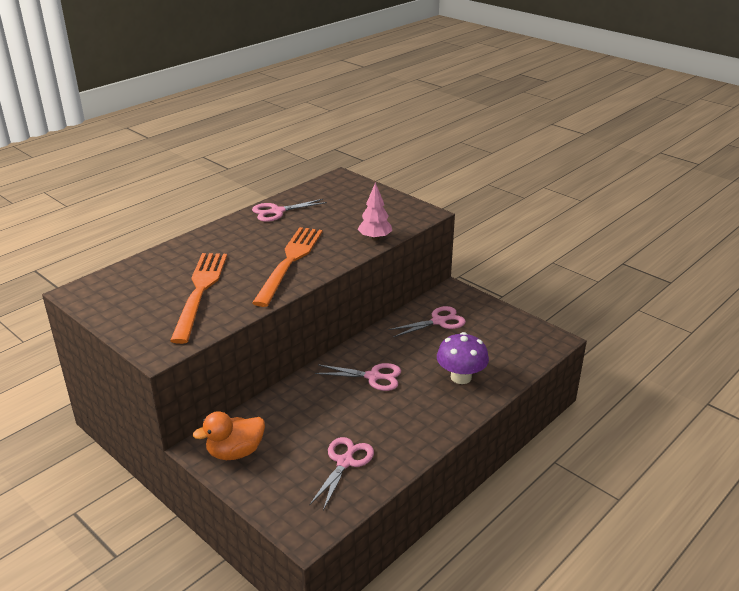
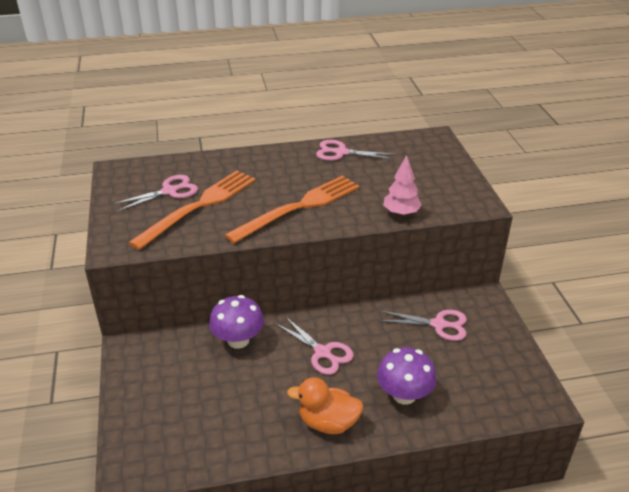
camera: 35 degrees right, 5 degrees up
(235, 452) = (147, 365): orange duck -> orange duck (328, 422)
(295, 398) = (238, 340): none -> purple mushroom
(345, 462) = (219, 424): pink scissors -> pink scissors (169, 191)

